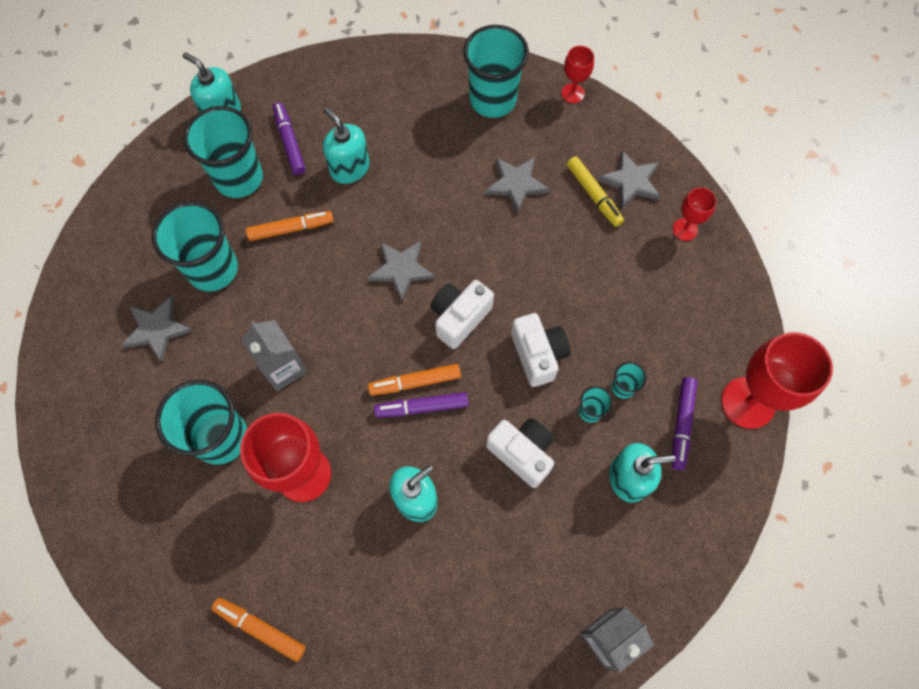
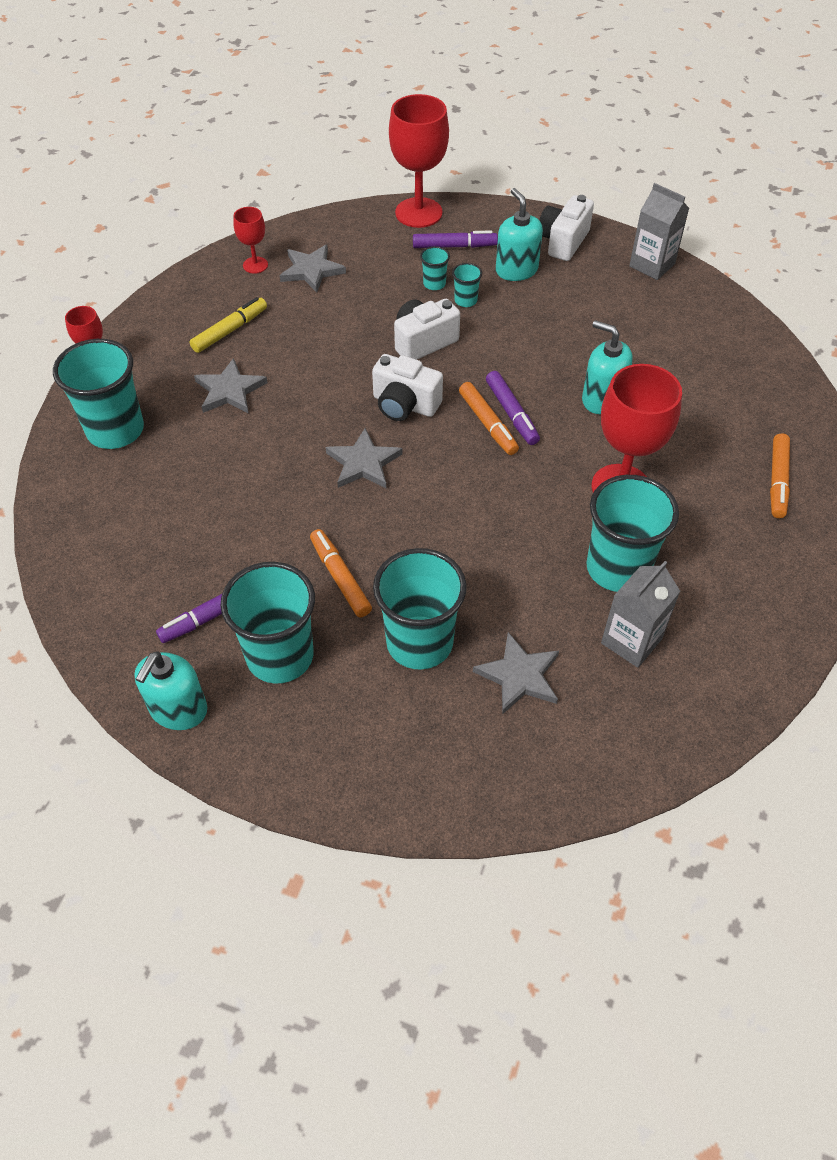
camera: 105 degrees left, 15 degrees down
(283, 368) = (517, 535): grey carton -> grey carton (631, 641)
(349, 168) = (239, 542): turquoise soap dispenser -> none
(522, 453) = (525, 337): white camera -> white camera (563, 242)
(631, 181) = (207, 307): grey star -> grey star (312, 270)

